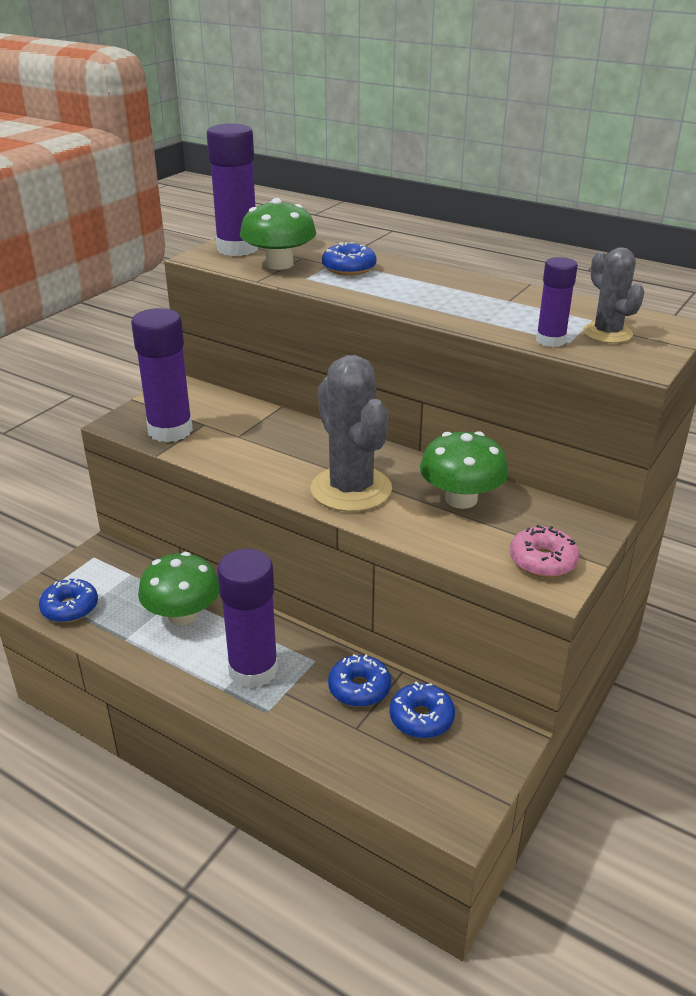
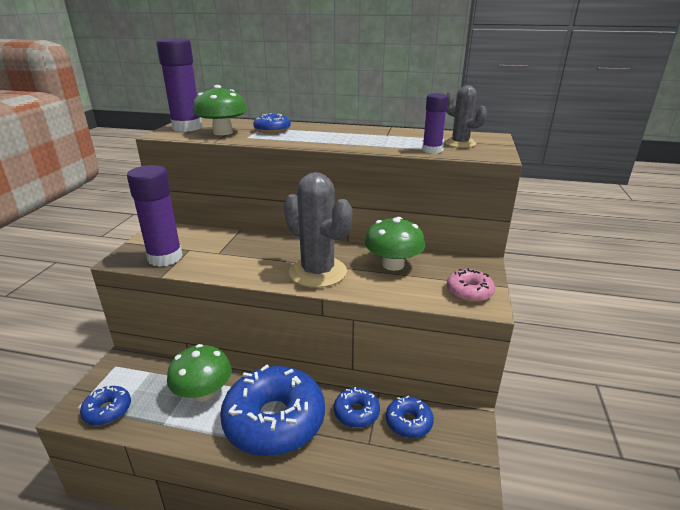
camera: 20 degrees left, 5 degrees down
(253, 670) = (274, 420): purple glue stick -> blue donut

